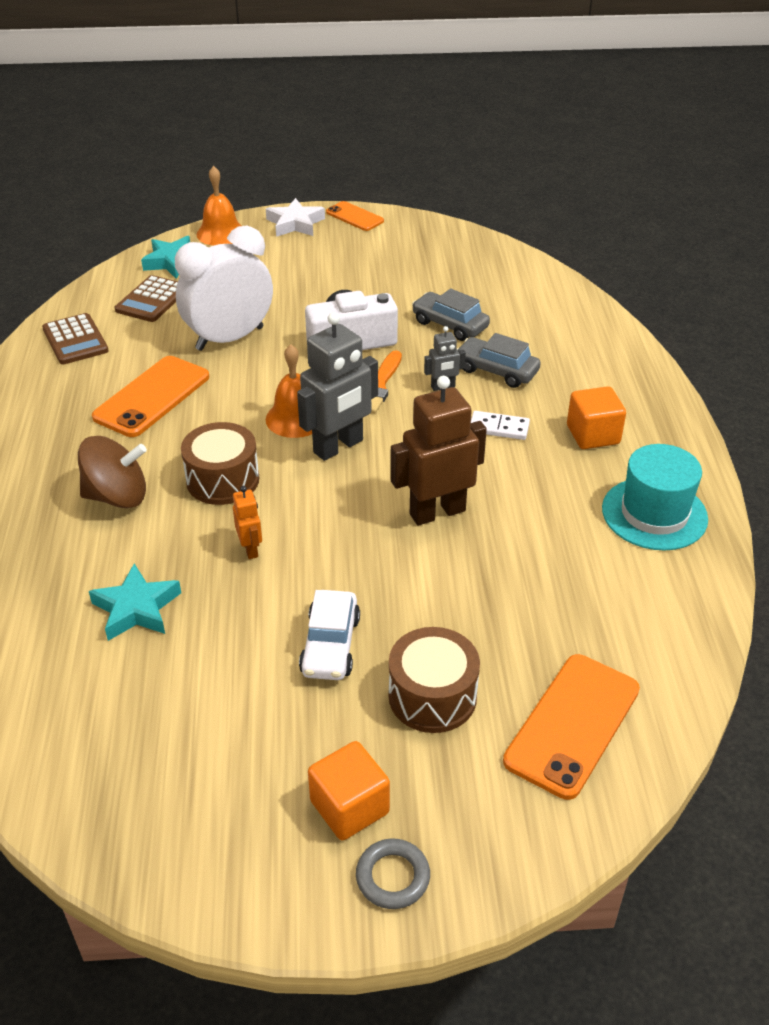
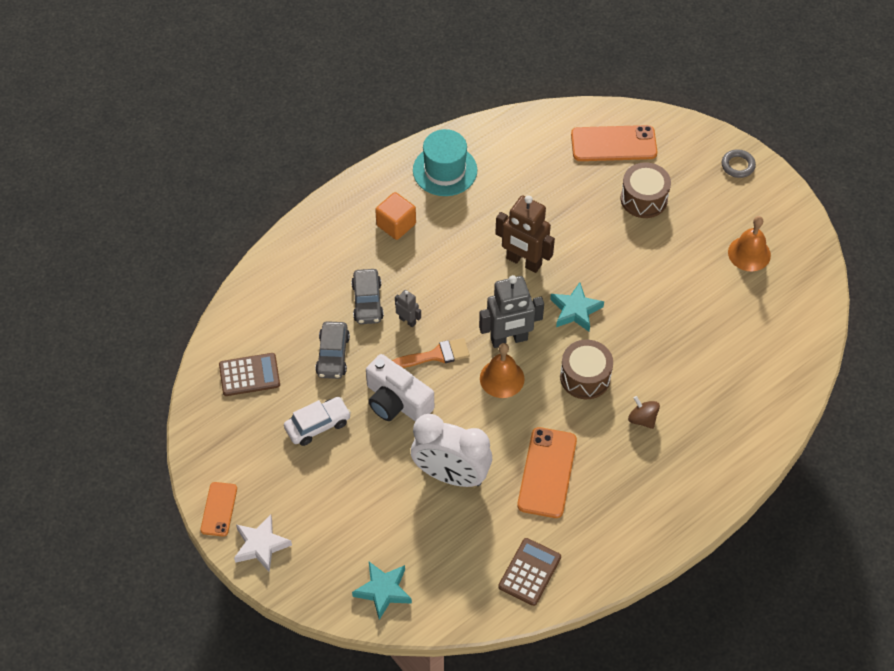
camera: 125 degrees left, 15 degrees up
(117, 496) = (642, 419): brown spinning top -> brown spinning top, size x0.61
(136, 608) = (703, 347): turquoise star -> turquoise star (575, 310)
(152, 300) = (444, 563): brown calculator -> brown calculator (249, 375)
(152, 397) = (547, 472): orange phone -> orange phone turned 75 degrees counterclockwise
(221, 233) = (315, 590): orange bell -> orange bell (749, 253)
(250, 549) = (623, 326): orange robot -> none
(330, 645) = (651, 253): white car -> white car (318, 425)
(338, 447) = (509, 339): grey robot -> grey robot turned 150 degrees clockwise
(349, 807) = (723, 196): orange cube -> none
(499, 428) = (426, 271): white domino -> none

